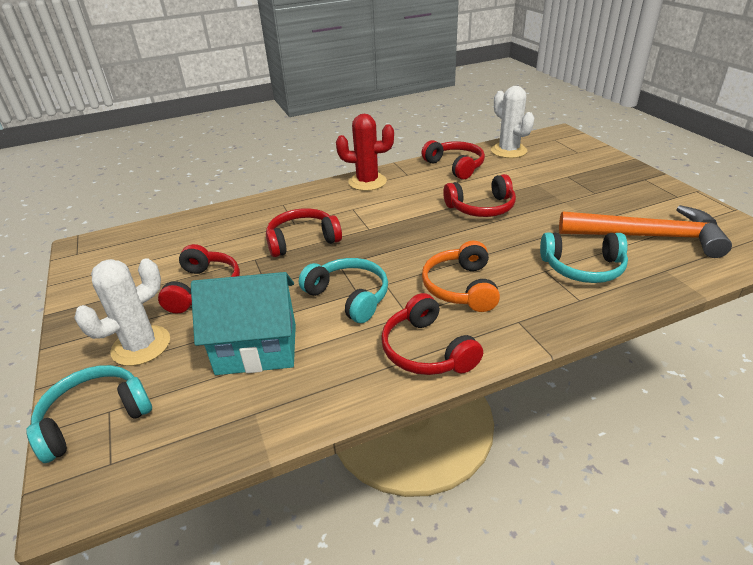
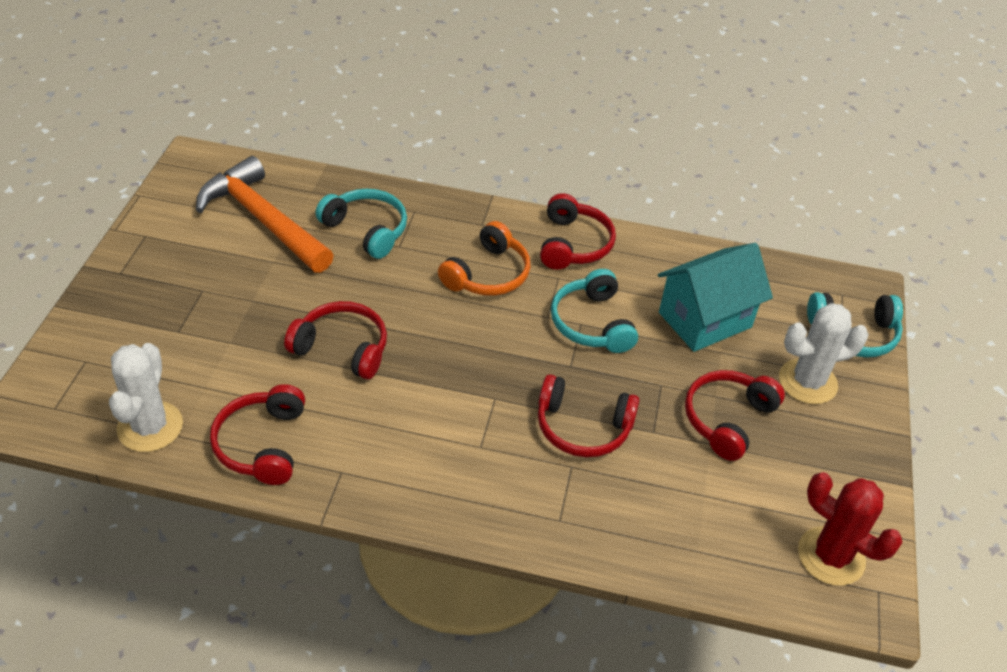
camera: 150 degrees left, 10 degrees up
(257, 349) = (705, 320): turquoise house -> turquoise house turned 60 degrees counterclockwise
(367, 182) = (409, 492): red cactus -> red cactus (831, 556)

